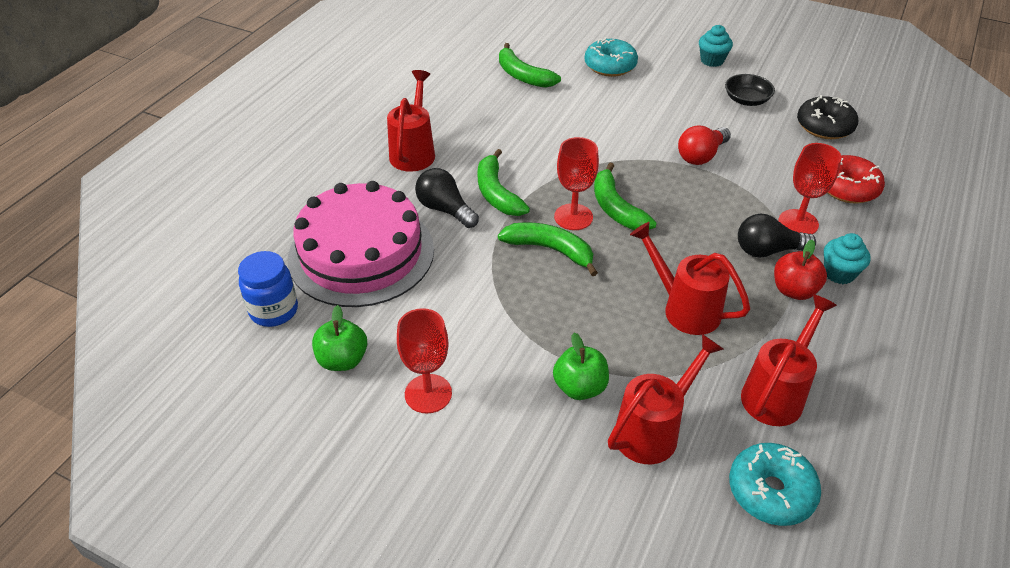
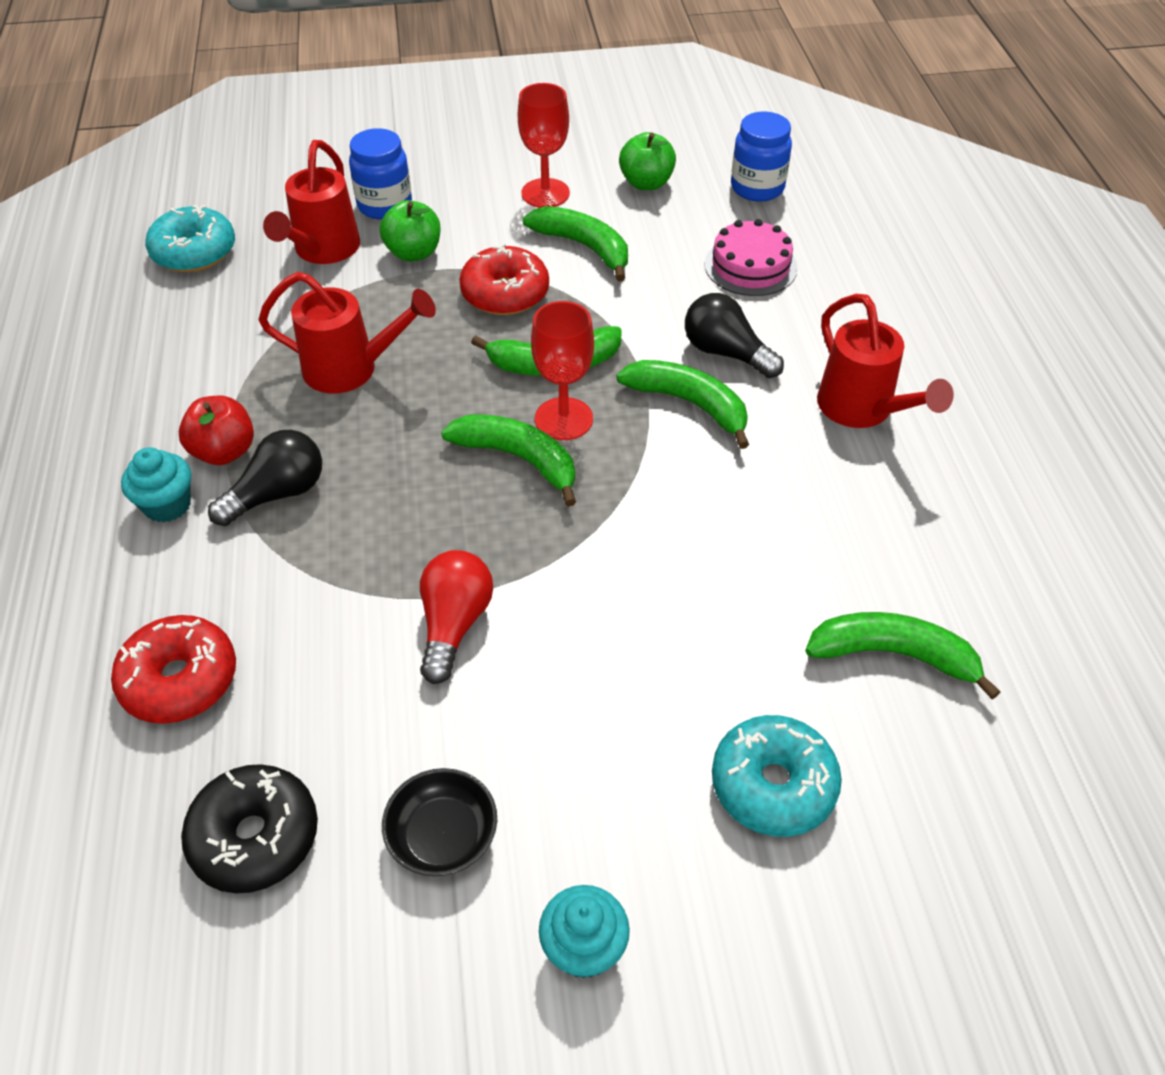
camera: 145 degrees right, 5 degrees up
(361, 253) = (750, 266): pink cake -> pink cake, size x0.50
(445, 209) = (725, 353): black light bulb -> black light bulb turned 150 degrees counterclockwise
(450, 325) = (584, 247): none -> green banana
(539, 314) = (505, 293): none -> red donut
(570, 456) = (385, 205): none -> blue jar
(776, 393) = (212, 329): red watering can -> none
(798, 223) = (247, 563): red goblet -> none

